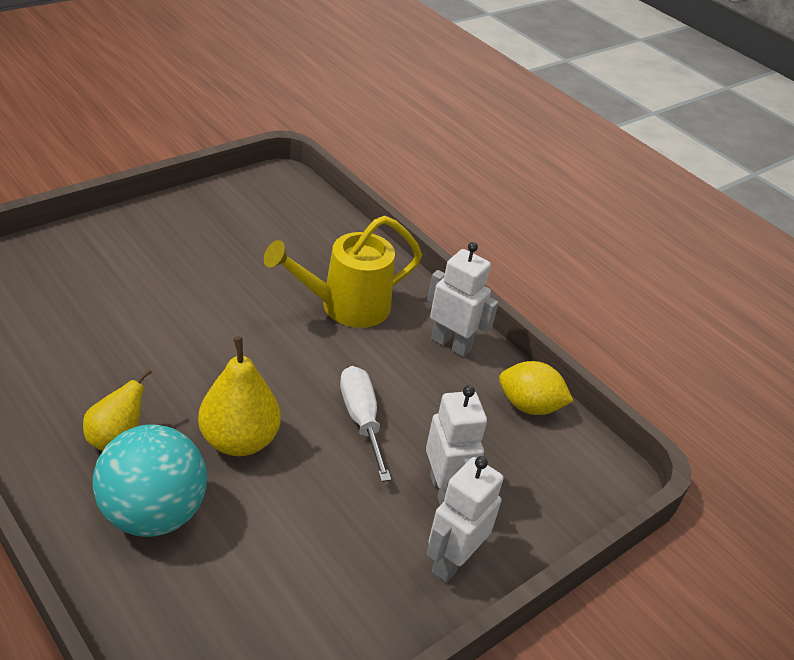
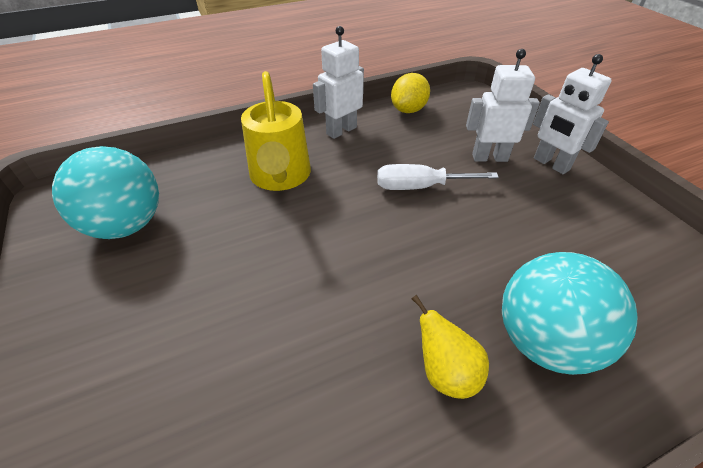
camera: 70 degrees left, 5 degrees up
(239, 440) = (445, 266): yellow pear -> none
(254, 226) = (126, 225): none -> turquoise ball

